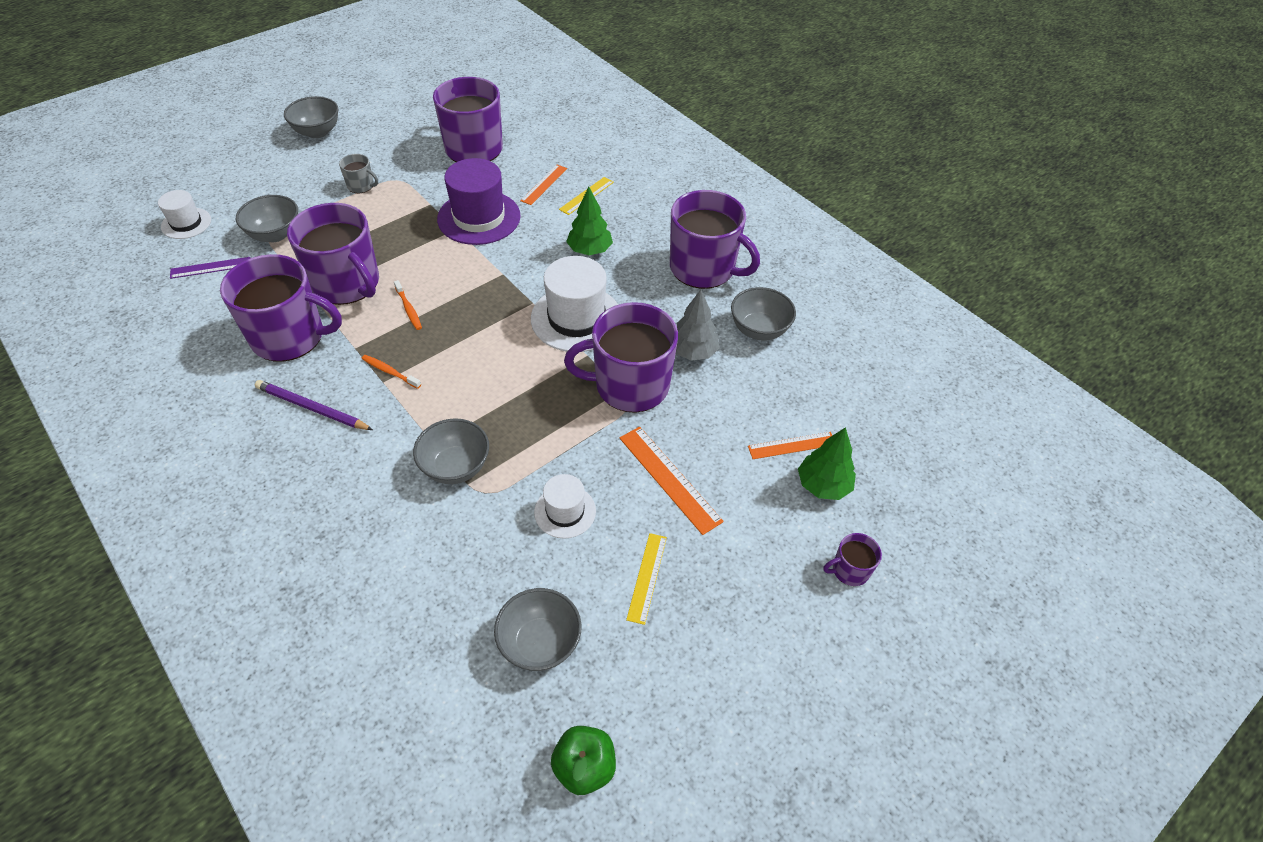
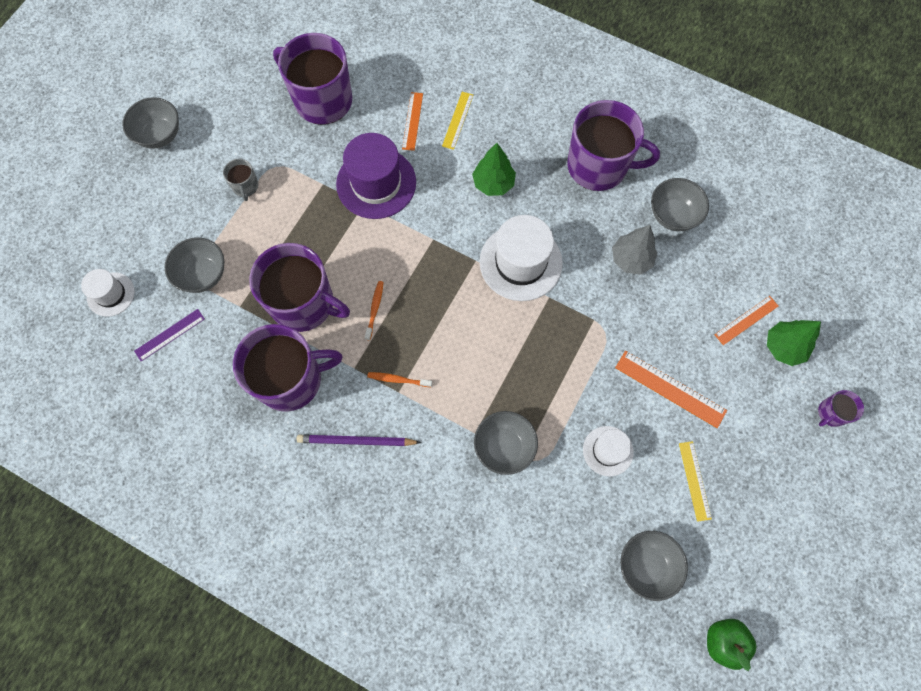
camera: 20 degrees left, 20 degrees up
(361, 186) = (245, 186): grey mug -> grey mug turned 75 degrees clockwise
(409, 309) = (374, 309): orange toothbrush -> orange toothbrush turned 120 degrees counterclockwise
(630, 385) = (598, 313): purple mug -> none

